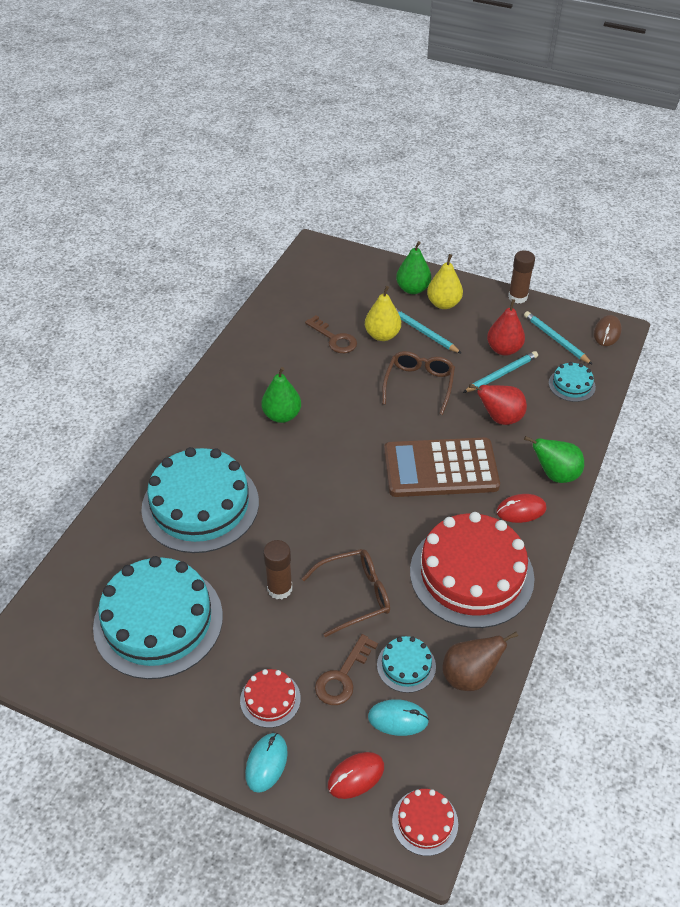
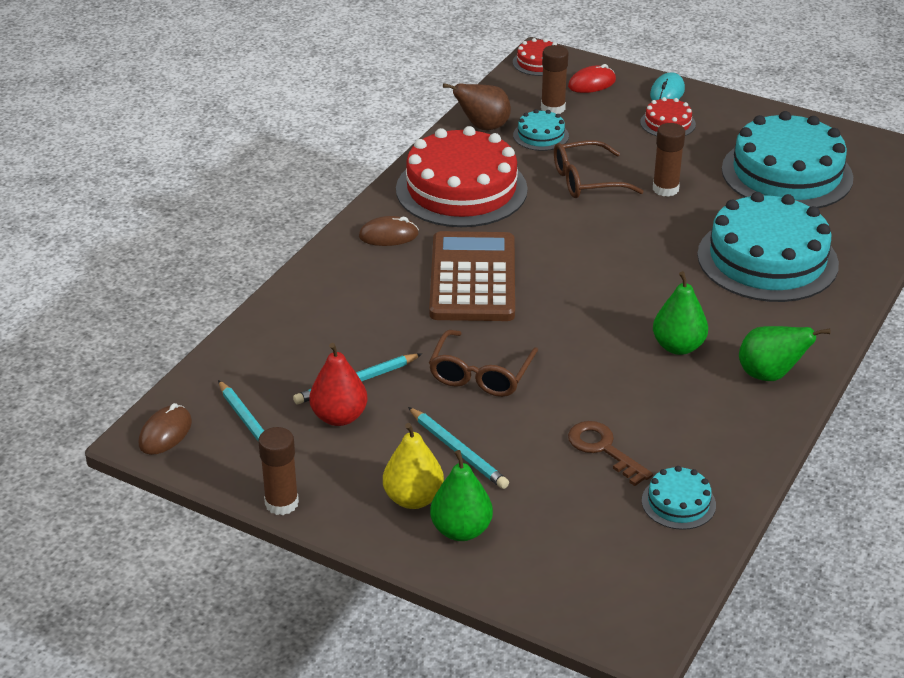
camera: 175 degrees left, 10 degrees down
(342, 676) = (601, 132): brown key -> none
(382, 335) = (525, 450): yellow pear -> none
(398, 719) = (553, 108): turquoise mouse -> brown glue stick
(440, 468) = (473, 278): brown calculator -> brown calculator turned 90 degrees counterclockwise
(500, 418) = (379, 327): red pear -> none
(521, 510) = (388, 235): red mouse -> brown mouse
(555, 475) = (333, 265): green pear -> green pear (770, 375)
(571, 385) = (261, 362): turquoise cake -> turquoise cake (678, 503)

